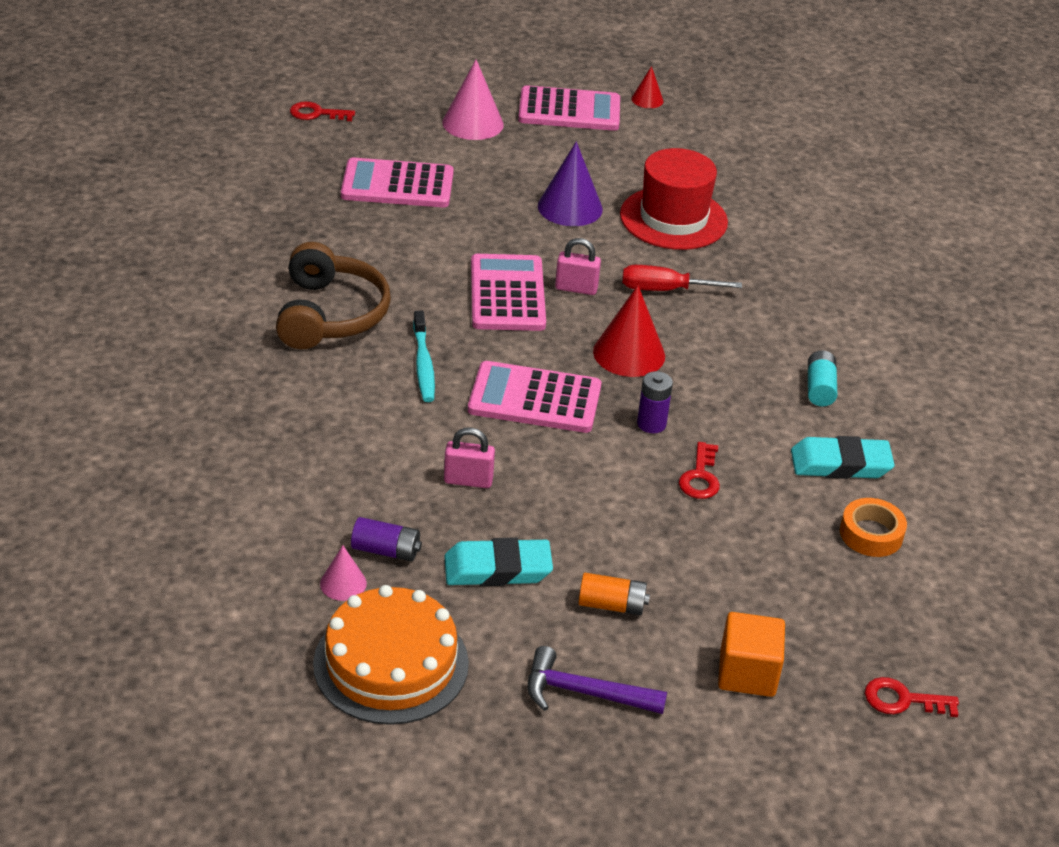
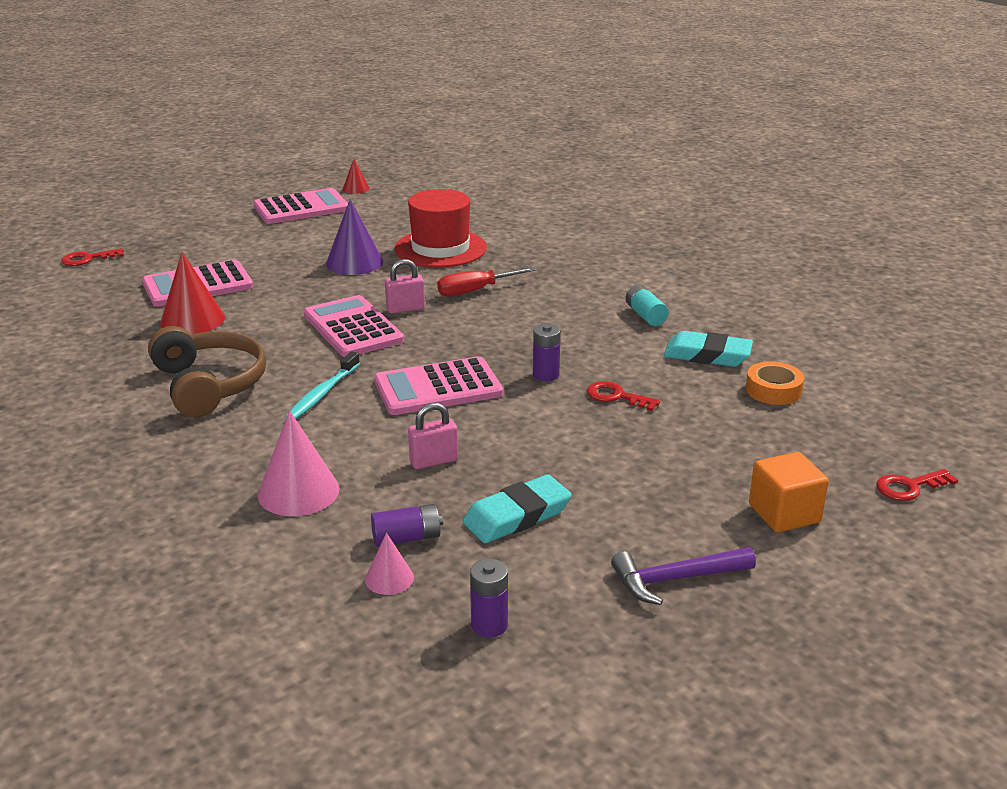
camera: 25 degrees left, 10 degrees down
(391, 663) = (489, 625): orange cake -> purple battery
(423, 364) = (322, 393): turquoise toothbrush -> turquoise toothbrush turned 60 degrees clockwise
(473, 123) = (229, 233): pink cone -> pink cone (298, 491)
(612, 605) = (634, 506): orange battery -> none
(629, 353) = (485, 337): red cone -> red cone (192, 320)
(700, 477) = (616, 396): red key -> red key turned 135 degrees clockwise
(840, 464) = (707, 355): turquoise eraser -> turquoise eraser turned 45 degrees clockwise

